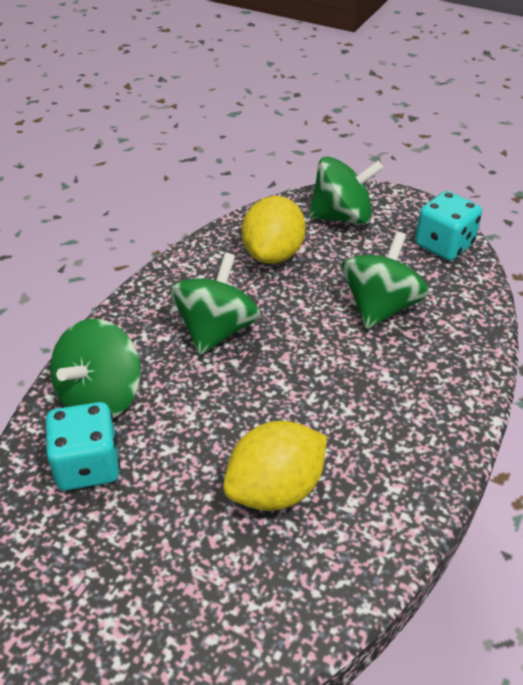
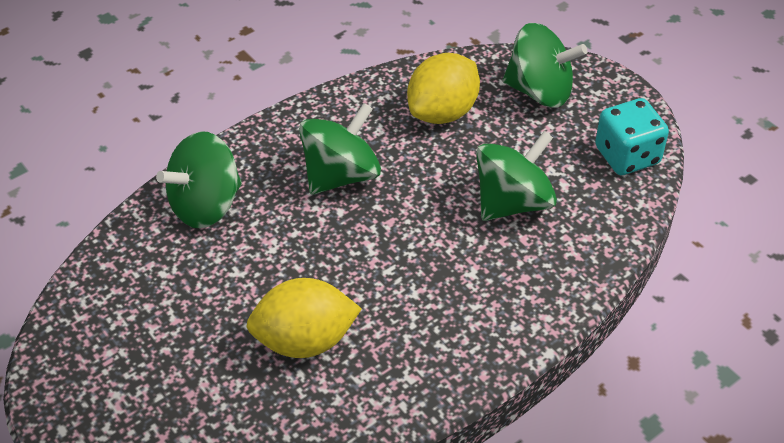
camera: 25 degrees right, 5 degrees up
(88, 465) = (164, 263): turquoise dice -> none

